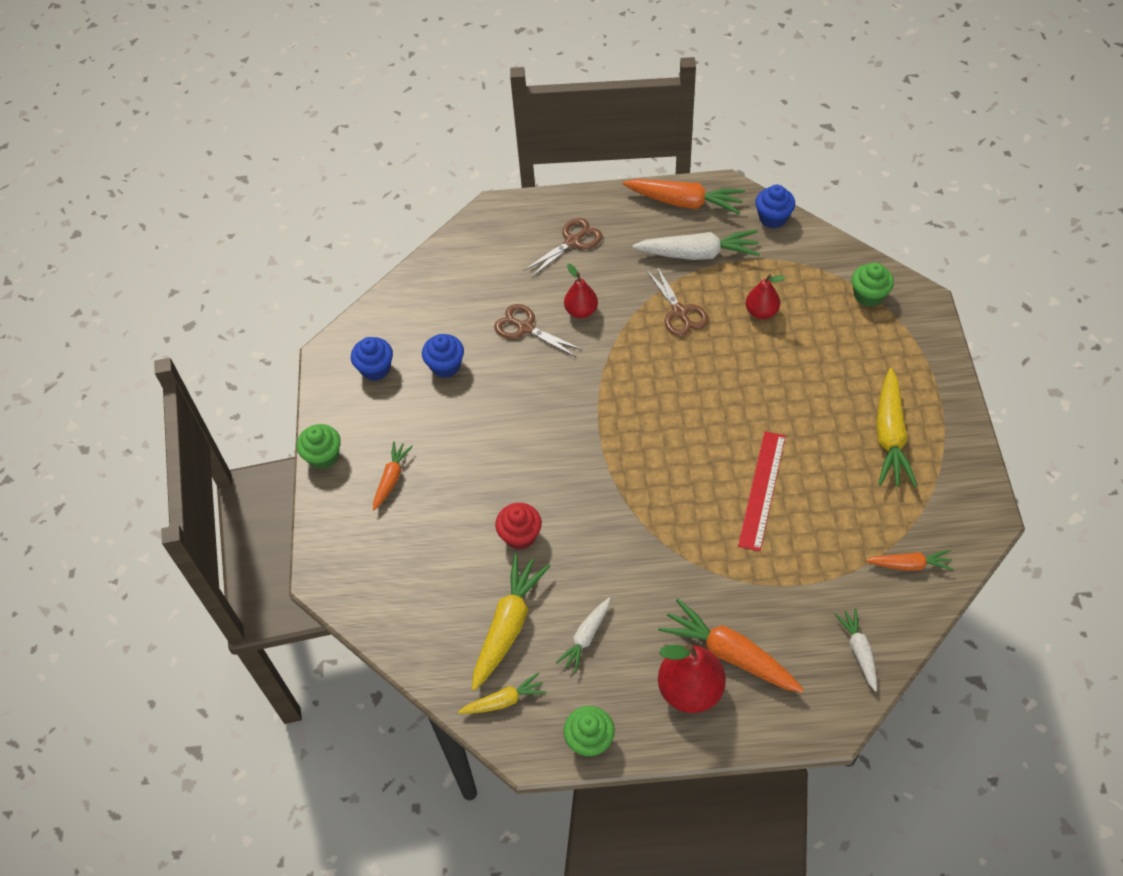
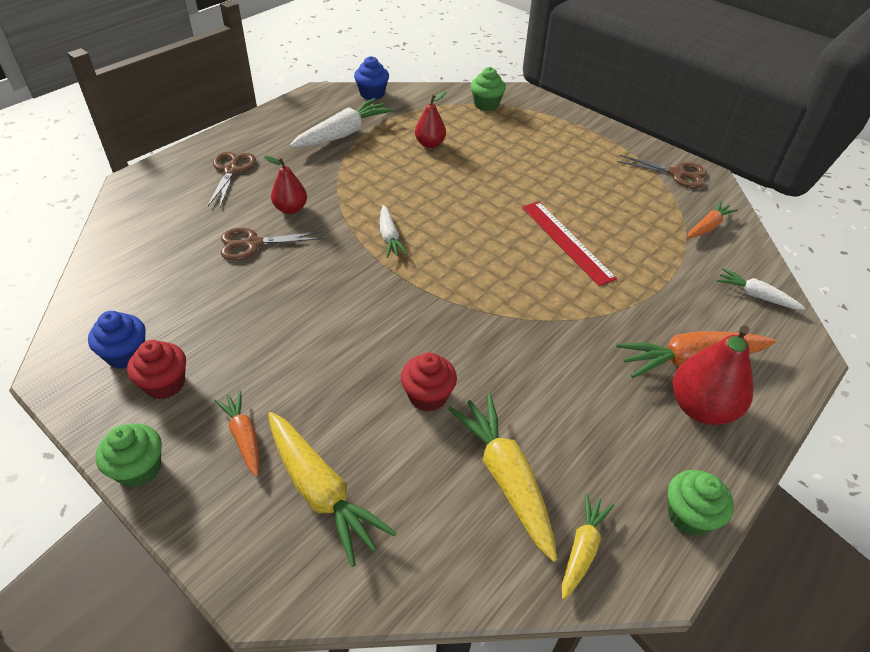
camera: 50 degrees left, 10 degrees down
(380, 407) = (165, 384): none -> red cupcake
(445, 366) = (203, 311): blue cupcake -> none
(586, 637) = (579, 433): white carrot -> white carrot (389, 237)
(680, 312) = (372, 172): brown scissors -> brown scissors (677, 174)
(684, 202) = (297, 111): orange carrot -> none
(890, 436) = (598, 166): yellow carrot -> yellow carrot (321, 491)

